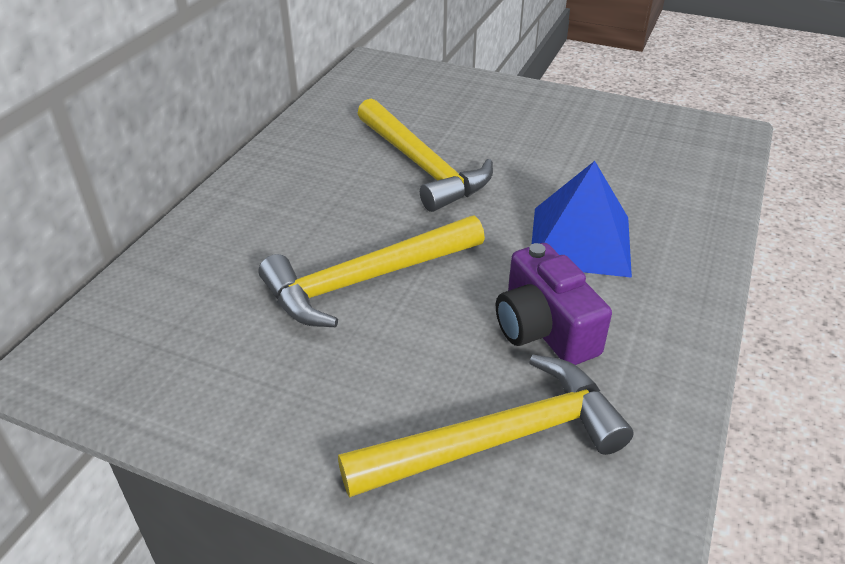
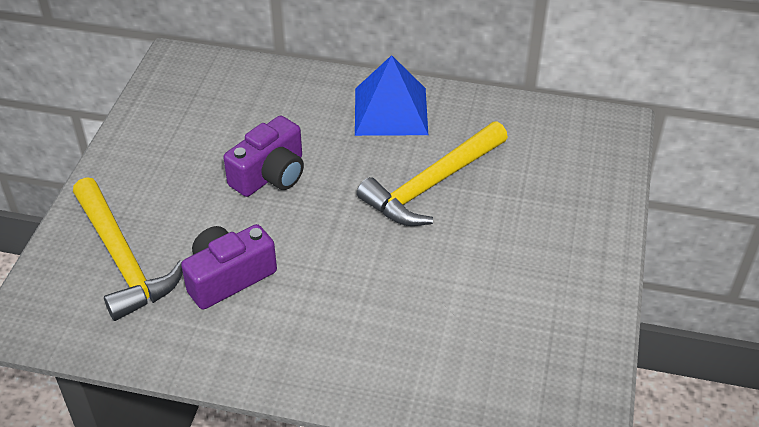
camera: 80 degrees right, 5 degrees up
(366, 280) = (270, 175): yellow hammer -> purple camera
(580, 241) = (342, 297): blue pyramid -> blue pyramid (391, 111)

